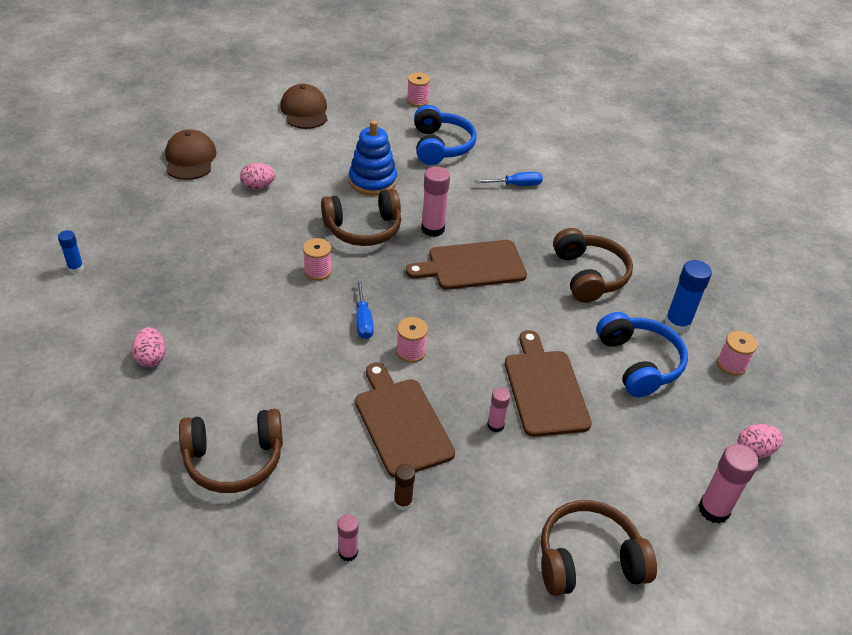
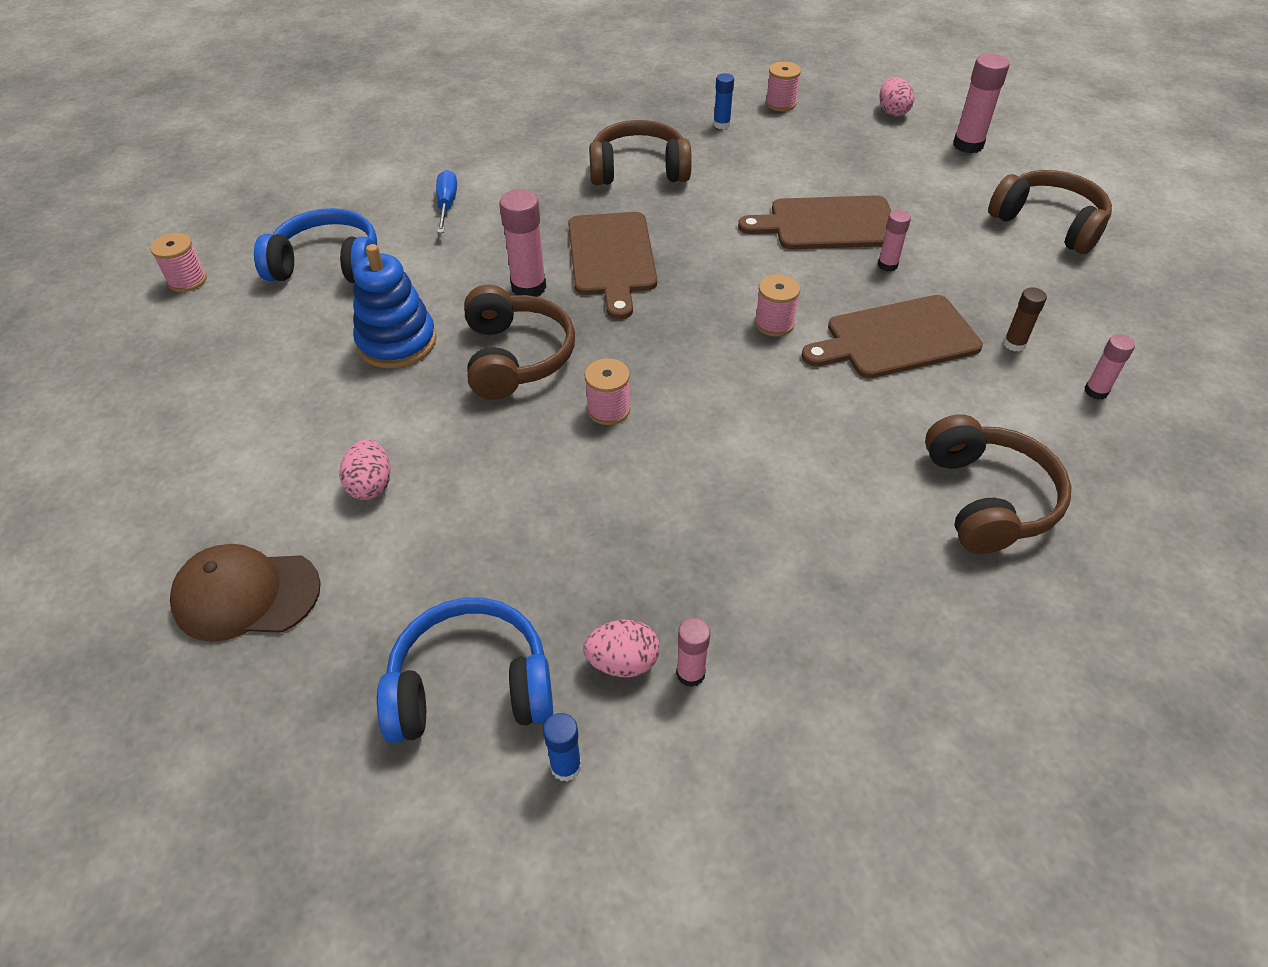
camera: 80 degrees left, 5 degrees up
(119, 310) = (690, 673): none -> pink glue stick
(151, 358) = (804, 613): pink egg -> pink egg (622, 662)
(304, 111) = (150, 421): brown cap -> none
(363, 320) = (716, 364): blue screwdriver -> none
(588, 560) = (1048, 224): brown headphones -> brown headphones turned 135 degrees clockwise
(638, 363) = (782, 157): blue headphones -> blue headphones (471, 687)
(677, 324) = (721, 124): blue glue stick -> blue glue stick, size x0.59

